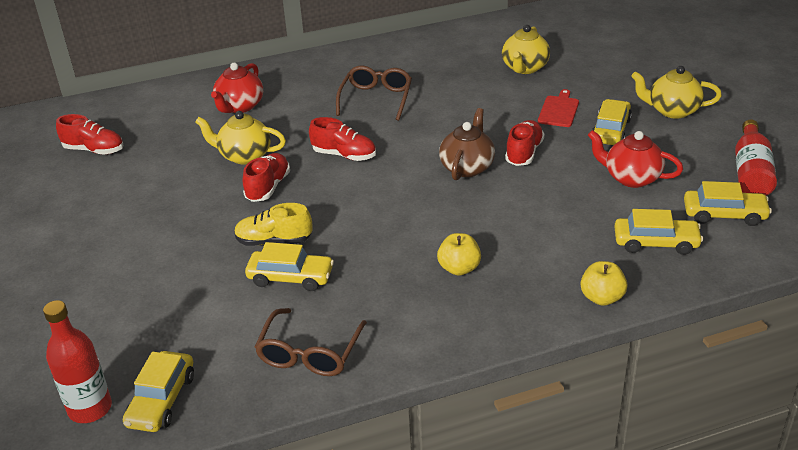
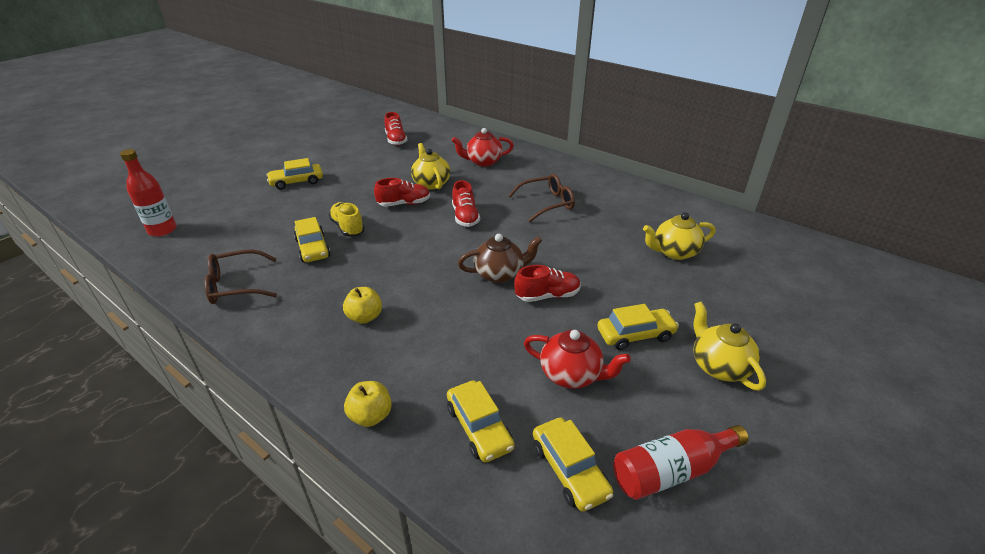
camera: 55 degrees right, 0 degrees up
(161, 400) = (175, 249): yellow car -> yellow car (297, 182)
(559, 110) = (632, 293): red cutting board -> none
(631, 178) = (571, 374): red teapot -> red teapot turned 120 degrees clockwise

